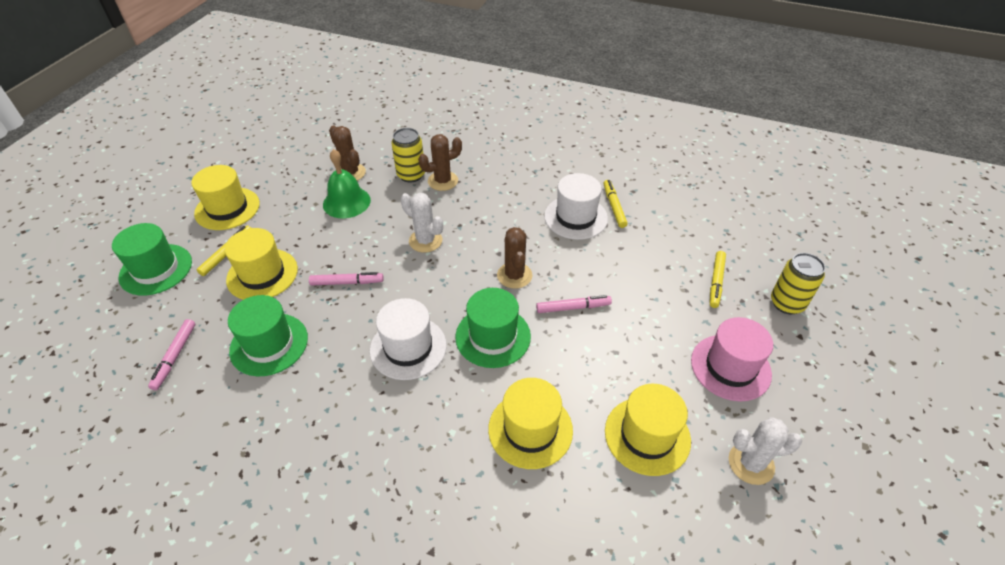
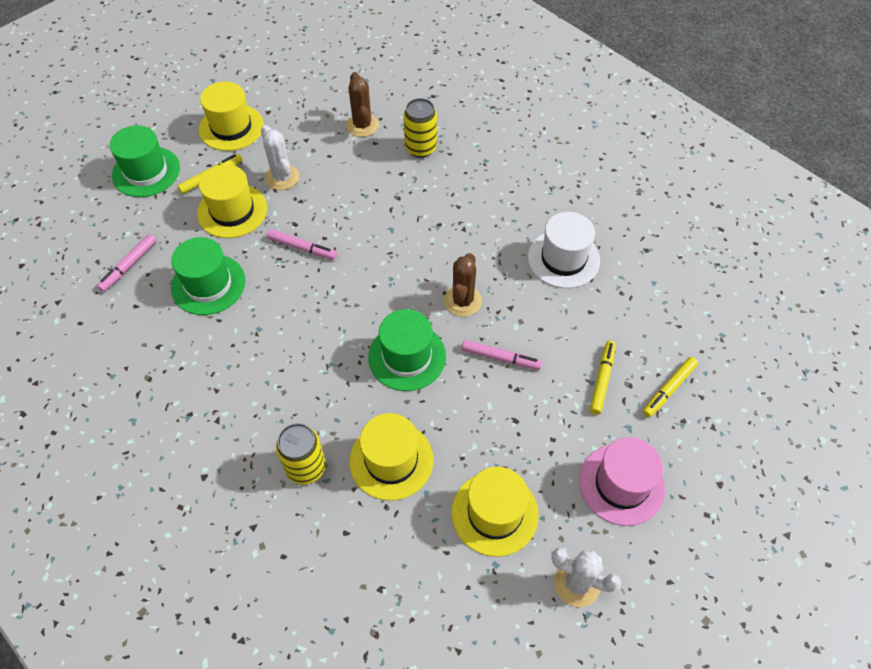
camera: 25 degrees right, 10 degrees up
(346, 202) = (343, 158): green bell -> none
(408, 347) = (324, 336): white hat -> none
(425, 241) = (396, 230): white cactus -> white cactus (282, 177)
(443, 181) = (449, 167): brown cactus -> none
(614, 206) = (613, 261): yellow marker -> yellow marker (602, 379)
(787, 303) = (731, 443): yellow can -> yellow can (306, 467)

